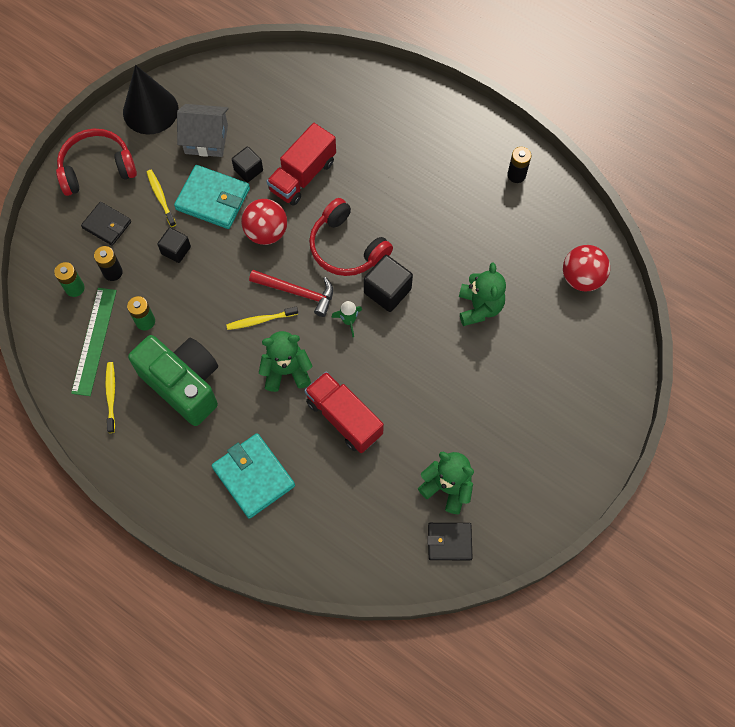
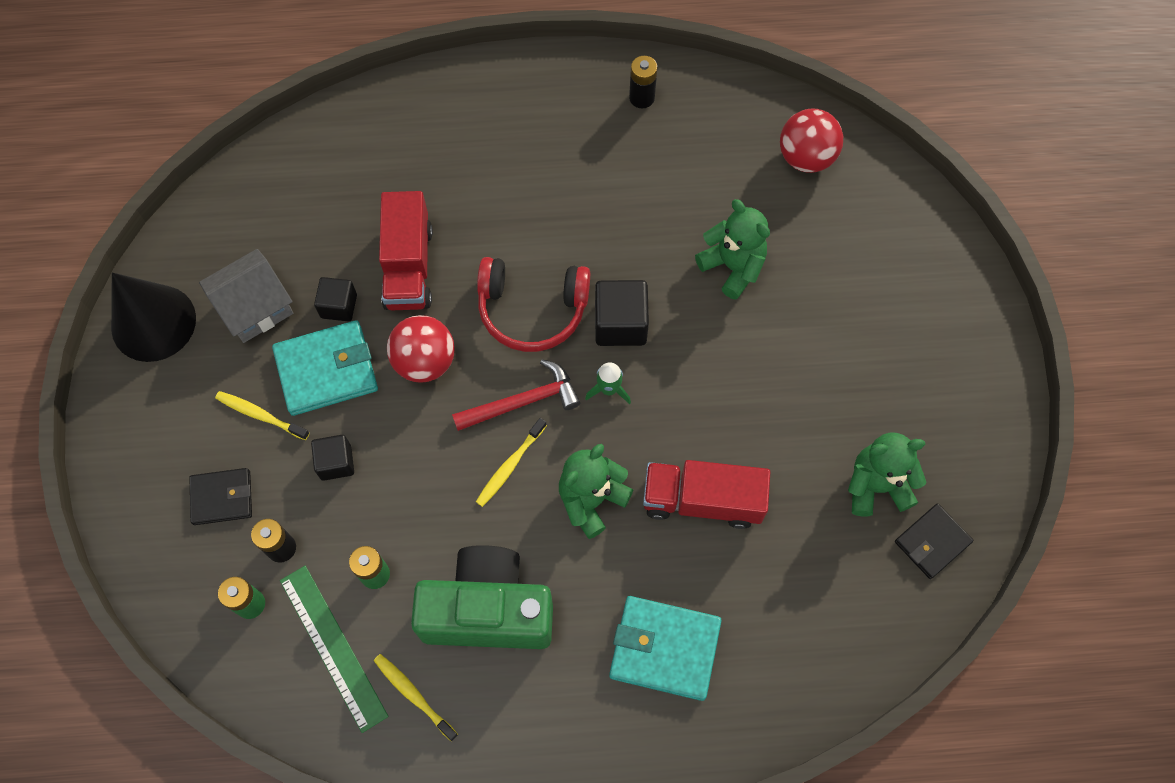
camera: 40 degrees left, 0 degrees up
(97, 168) = (147, 440): red headphones -> none

